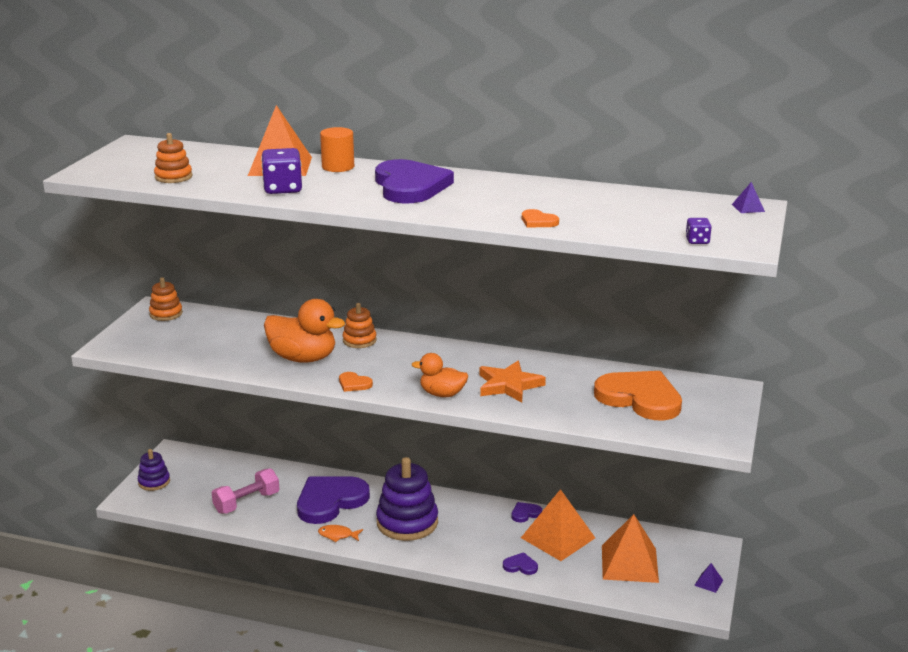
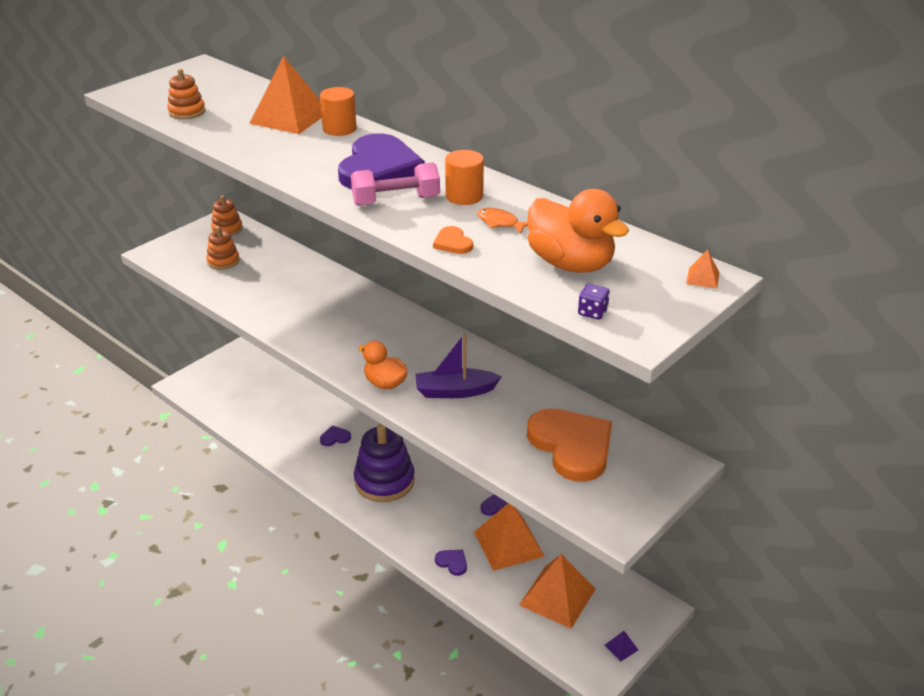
camera: 25 degrees right, 10 degrees up
(154, 482) = (210, 373): purple stacking toy -> none
(247, 502) = (267, 417): pink dumbbell -> pink dumbbell (396, 201)
(283, 189) = (261, 146): purple dice -> none
(303, 358) = (298, 307): orange duck -> orange duck (571, 264)
(330, 501) = (335, 437): purple heart -> purple heart, size x0.41
(338, 535) = (317, 475): orange fish -> orange fish (500, 223)
(354, 384) = (317, 348): orange heart -> none
(359, 340) = (362, 301): orange stacking toy -> orange stacking toy (223, 261)
(507, 192) = (464, 196): none -> orange cylinder
(509, 385) = (455, 391): orange star -> purple boat
(748, 208) = (702, 278): purple pyramid -> orange pyramid

